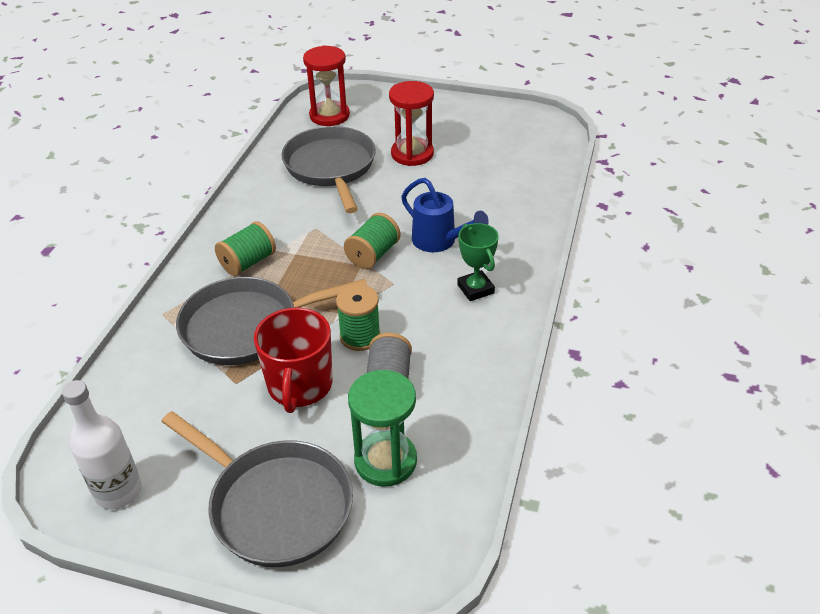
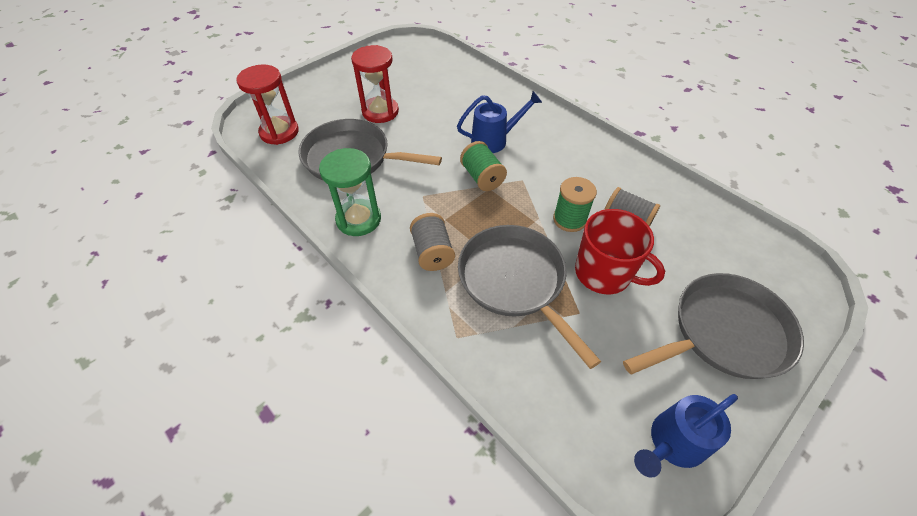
camera: 60 degrees left, 10 degrees up
(118, 491) = (672, 443): white bottle -> blue watering can
(247, 326) = (515, 281): grey pan -> grey pan turned 135 degrees clockwise
(248, 262) = (432, 252): green spool -> grey spool
(385, 461) = (702, 254): green hourglass -> green hourglass (358, 219)
(475, 289) = (557, 145): green trophy -> none

